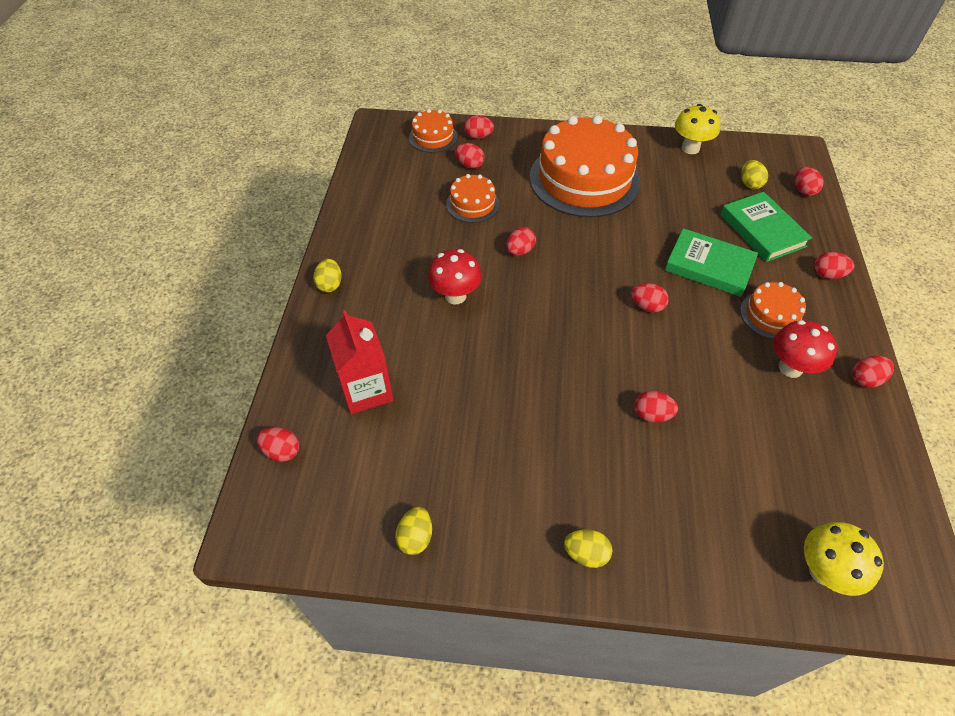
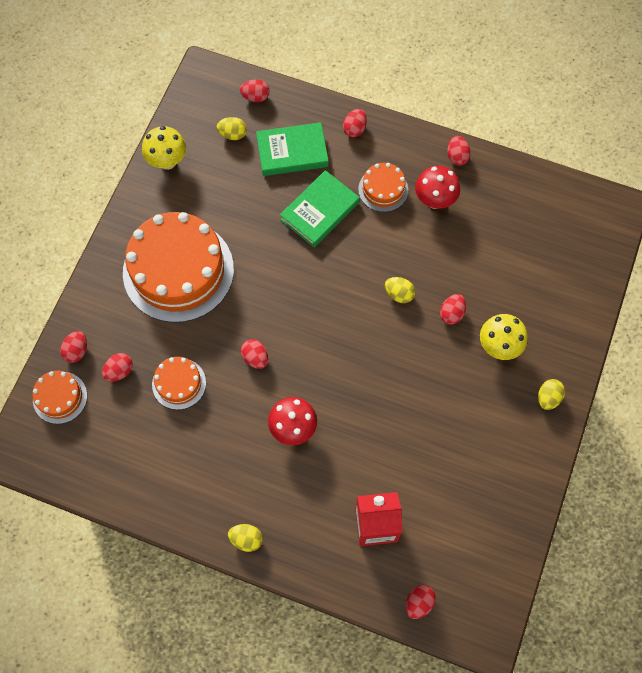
camera: 75 degrees left, 15 degrees up
(415, 537) = (513, 511): yellow egg -> yellow egg (399, 294)
(647, 306) = (349, 276): red egg -> none
(823, 571) = (587, 257): yellow mushroom -> yellow mushroom (499, 346)

